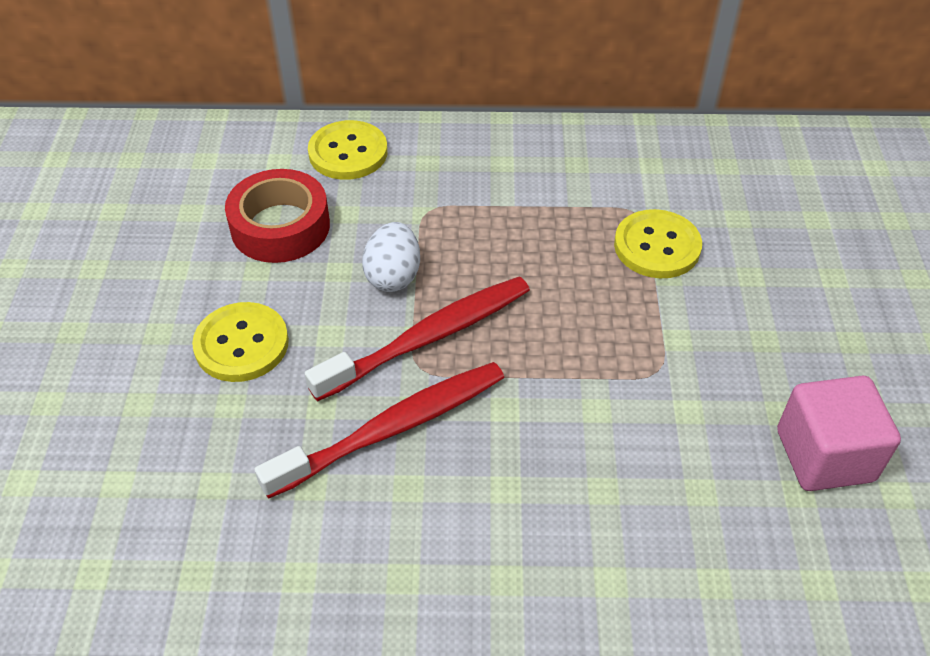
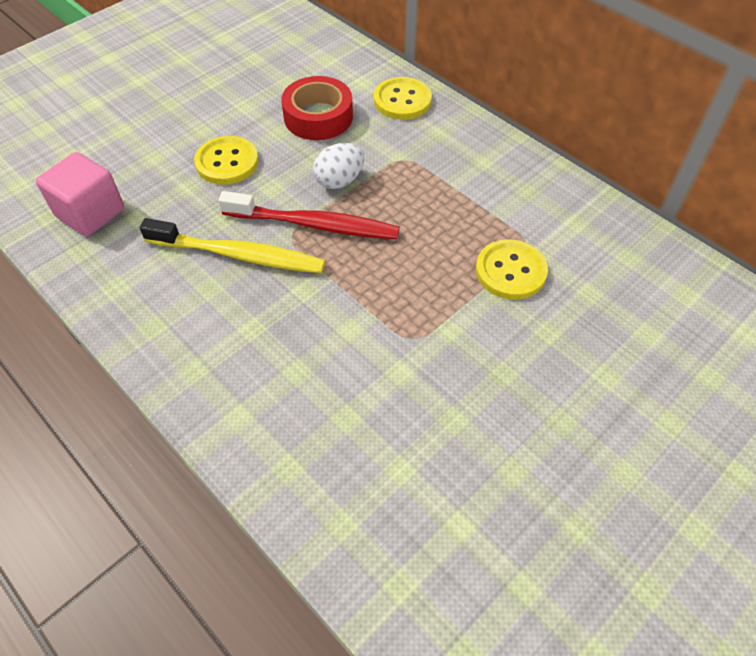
camera: 45 degrees right, 5 degrees up
(392, 428) = (239, 255): red toothbrush -> yellow toothbrush
(824, 455) = (445, 465): pink cube -> pink cube (90, 213)

